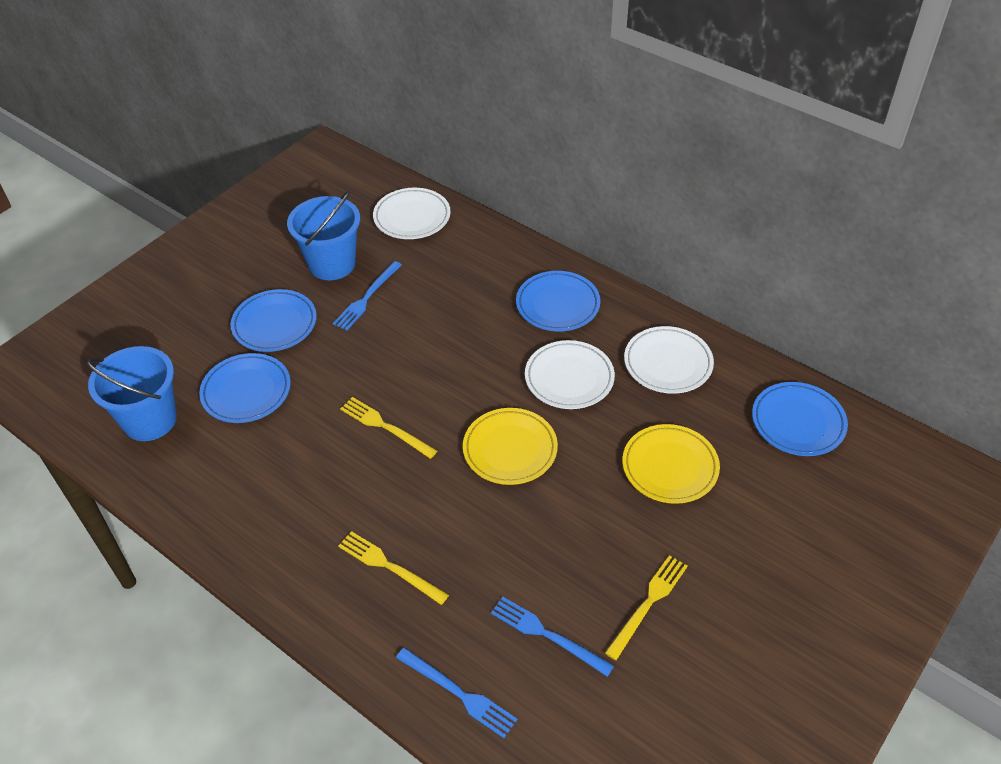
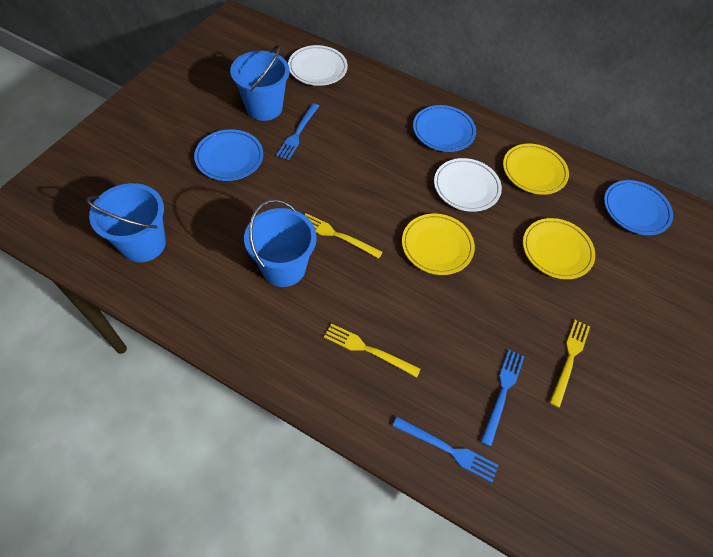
camera: 15 degrees left, 10 degrees up
(246, 391) = (219, 214): blue plate -> none
(309, 461) = (283, 268): none -> blue bucket
(547, 635) = (502, 392): blue fork -> blue fork turned 90 degrees clockwise
(668, 363) = (534, 171): white plate -> yellow plate

